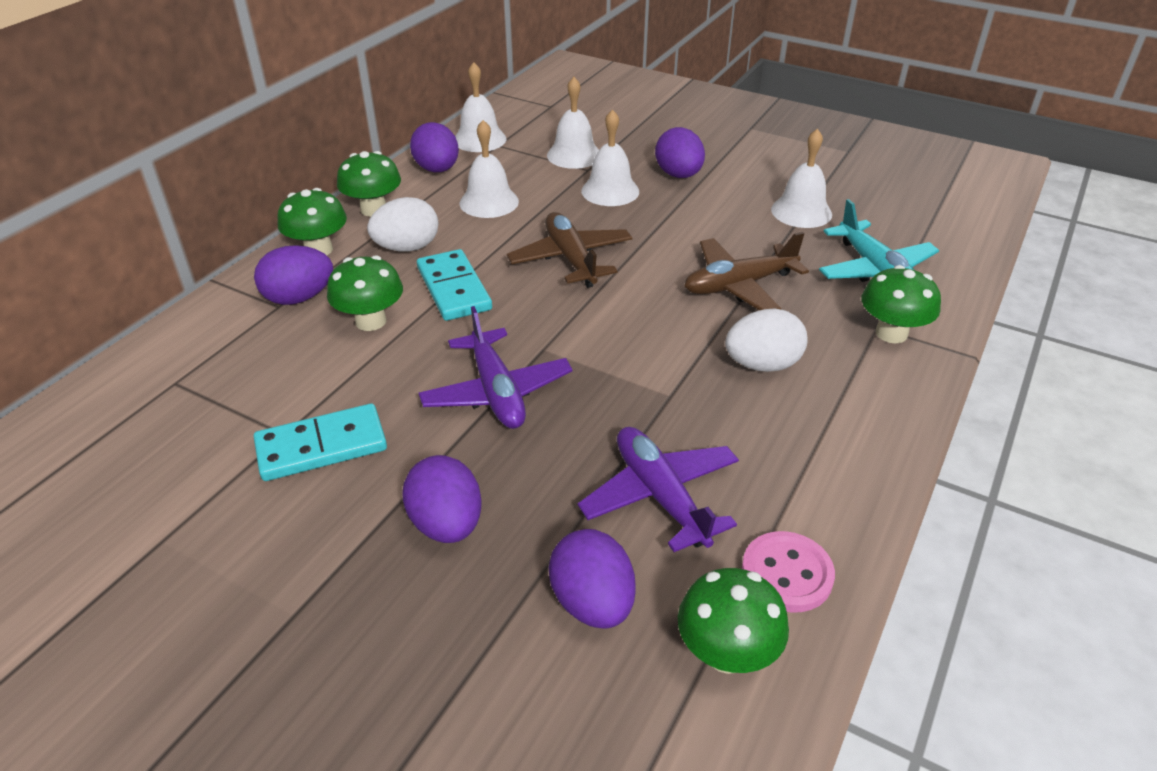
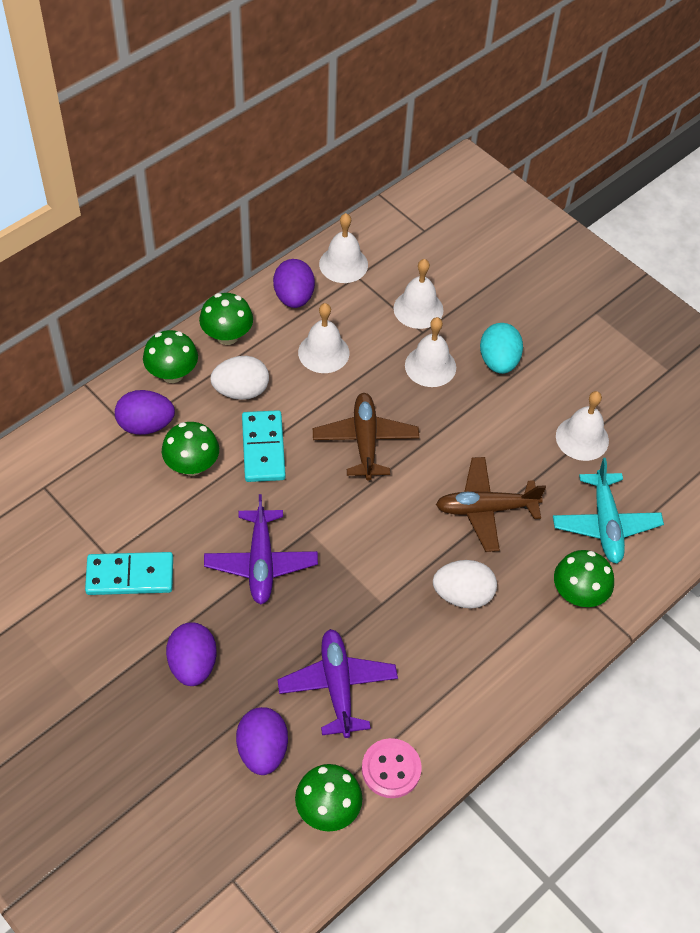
camera: 15 degrees right, 15 degrees up
(678, 175) = (498, 361): purple egg -> turquoise egg

